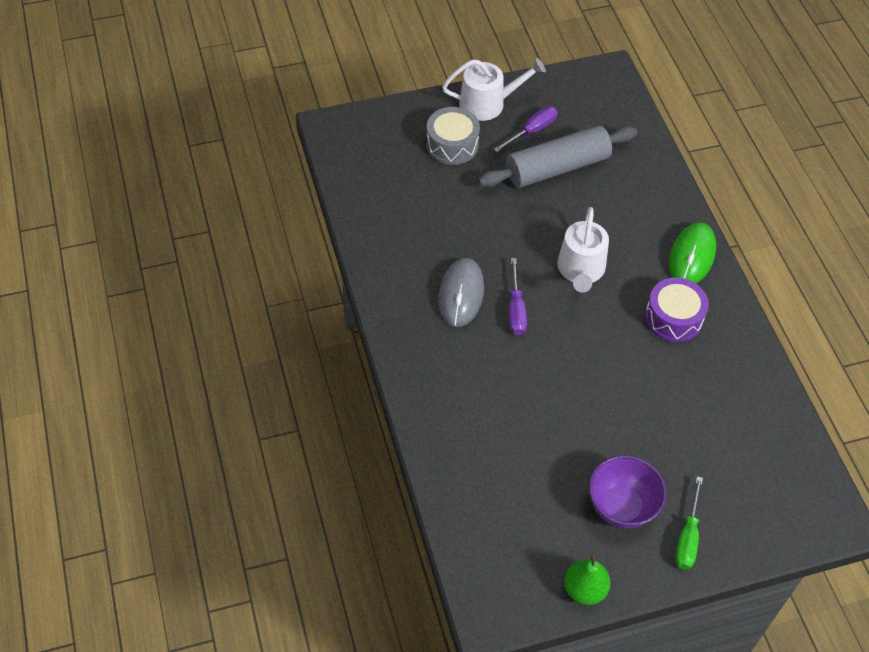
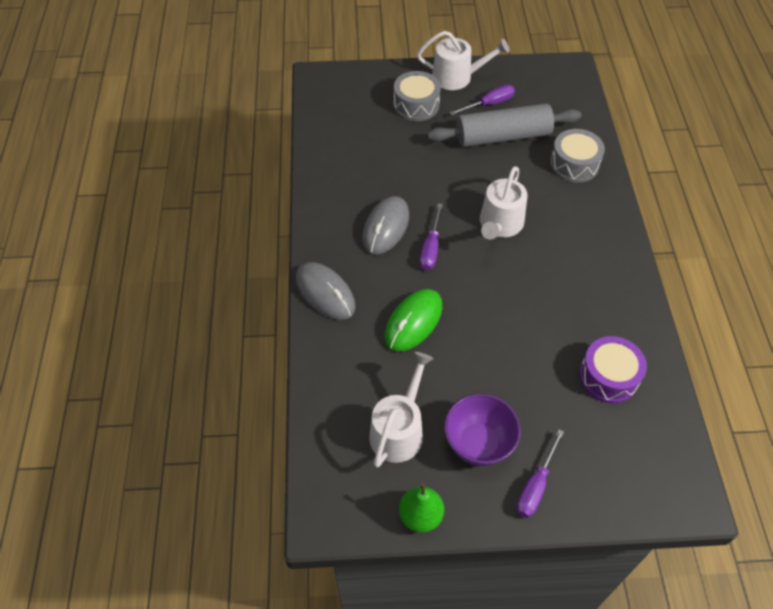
camera: 15 degrees right, 0 degrees up
(418, 379) = (325, 293): none -> grey mouse
(538, 509) = (399, 430): none -> white watering can
(641, 187) = (574, 164): none -> grey drum
(673, 318) = (575, 280): purple drum -> purple drum (608, 377)
(688, 537) = (536, 486): green screwdriver -> purple screwdriver
(692, 256) = (606, 229): green mouse -> green mouse (413, 322)

